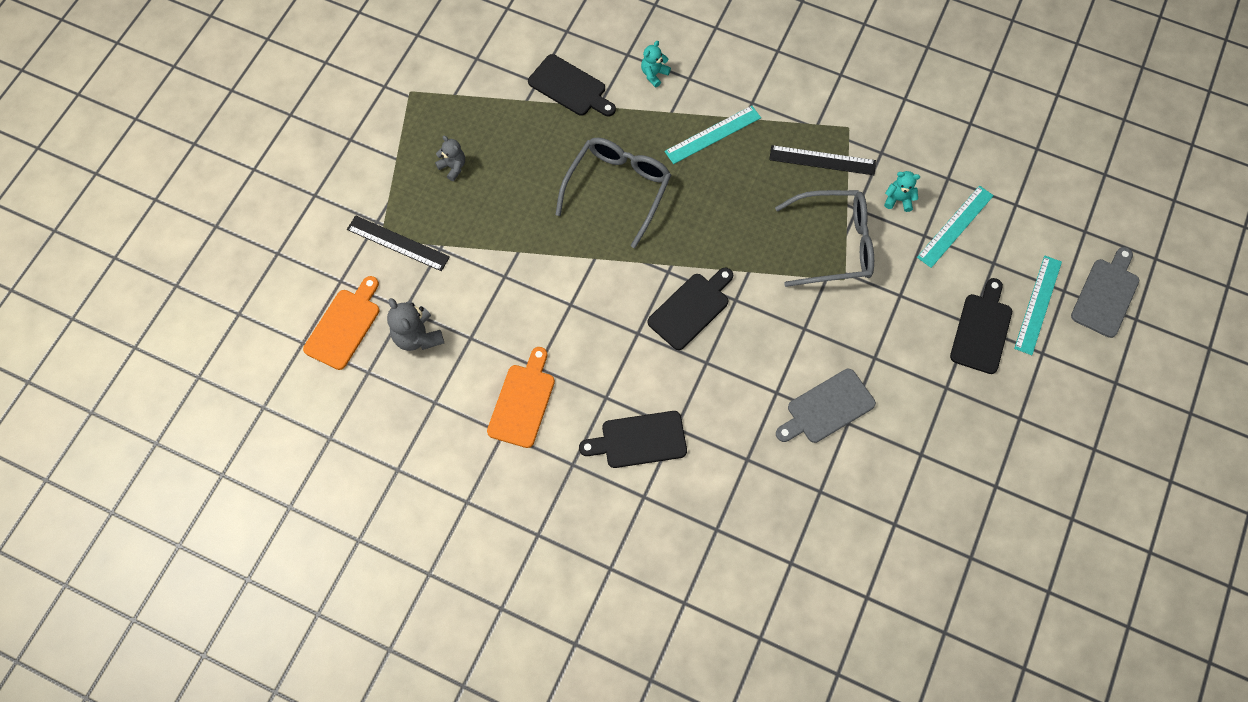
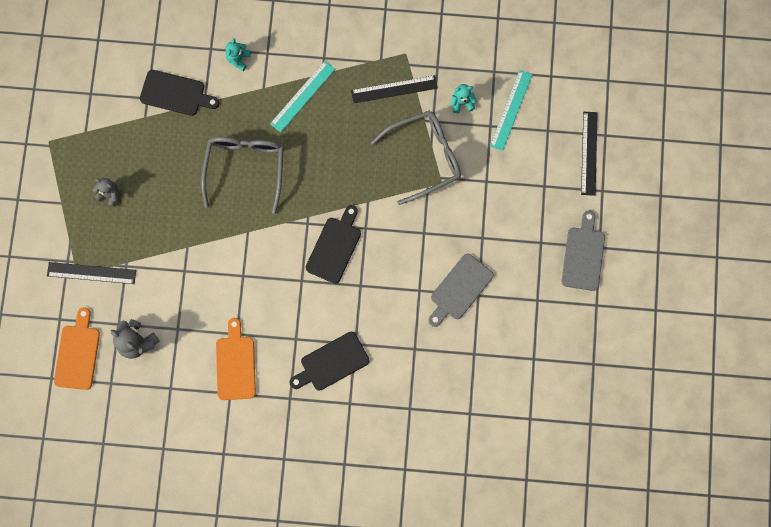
camera: 20 degrees left, 10 degrees up
(982, 330) = (554, 188): black cutting board -> none
(1038, 304) = (589, 153): turquoise ruler -> black ruler
(1106, 294) = (636, 127): grey cutting board -> grey cutting board (583, 255)

